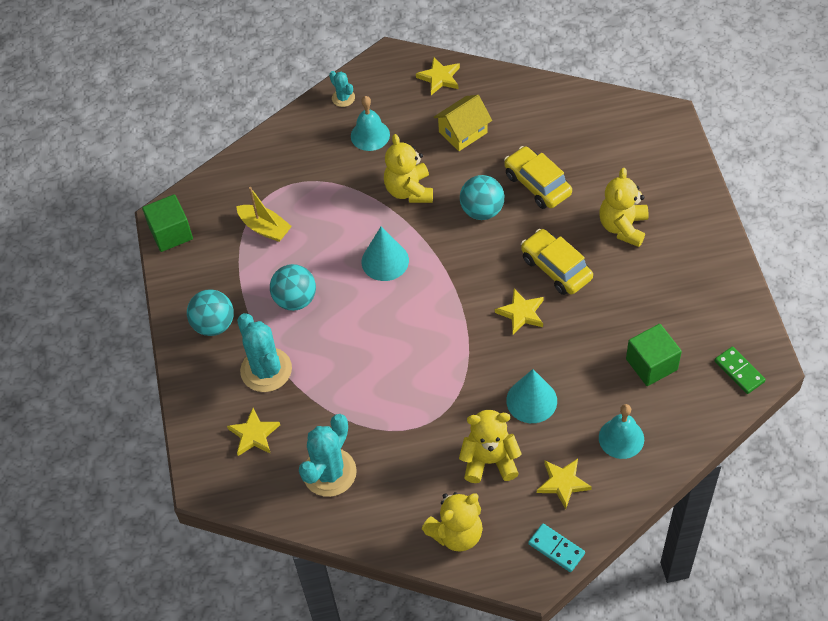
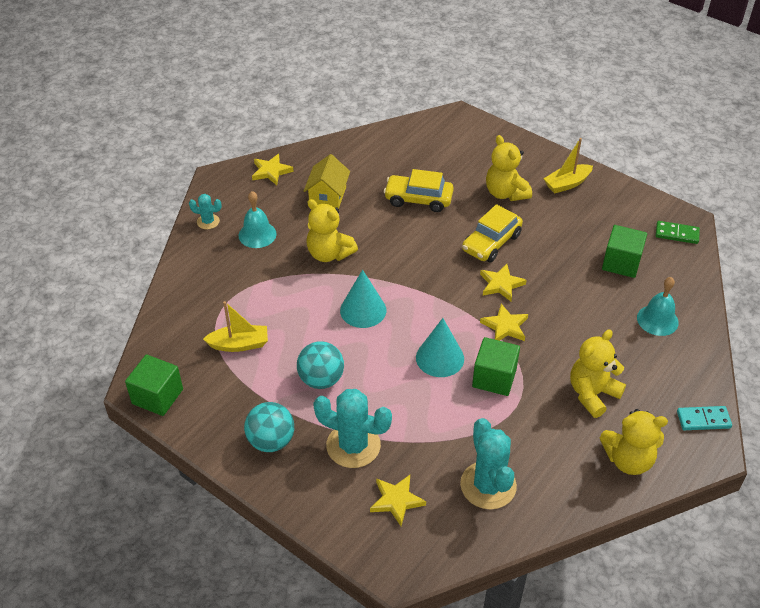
camera: 45 degrees left, 10 degrees down
(426, 391) = (494, 378): none -> green cube
(456, 533) = (628, 460): yellow teddy bear -> yellow teddy bear turned 75 degrees clockwise
(482, 210) = (398, 236): turquoise ball -> none
(531, 400) = (573, 335): turquoise cone -> turquoise cone (440, 358)
(556, 268) = (491, 243): yellow car -> yellow car turned 60 degrees counterclockwise
(563, 483) = (656, 374): yellow star -> yellow star (505, 326)
(692, 253) = (567, 184): none -> yellow boat

